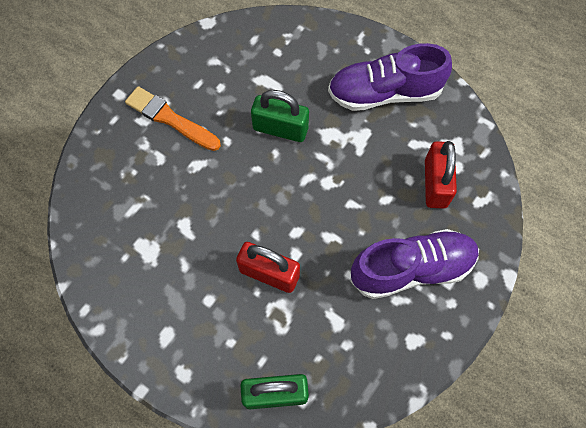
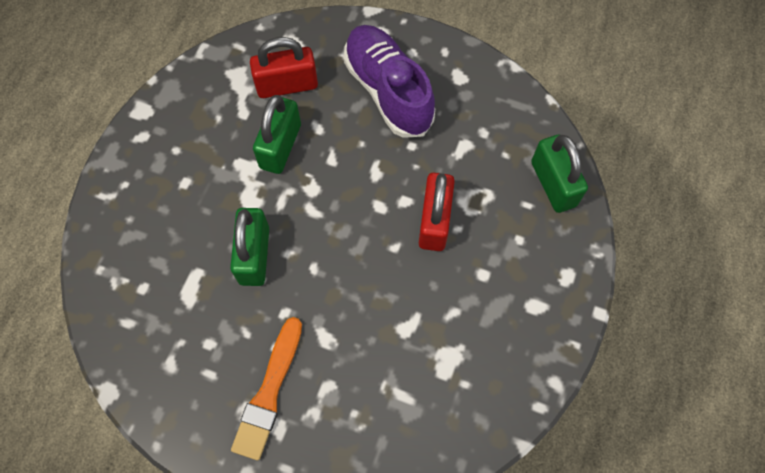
camera: 105 degrees left, 0 degrees up
(374, 166) = (280, 146): none -> green padlock
(384, 93) = (182, 154): purple shoe -> none

